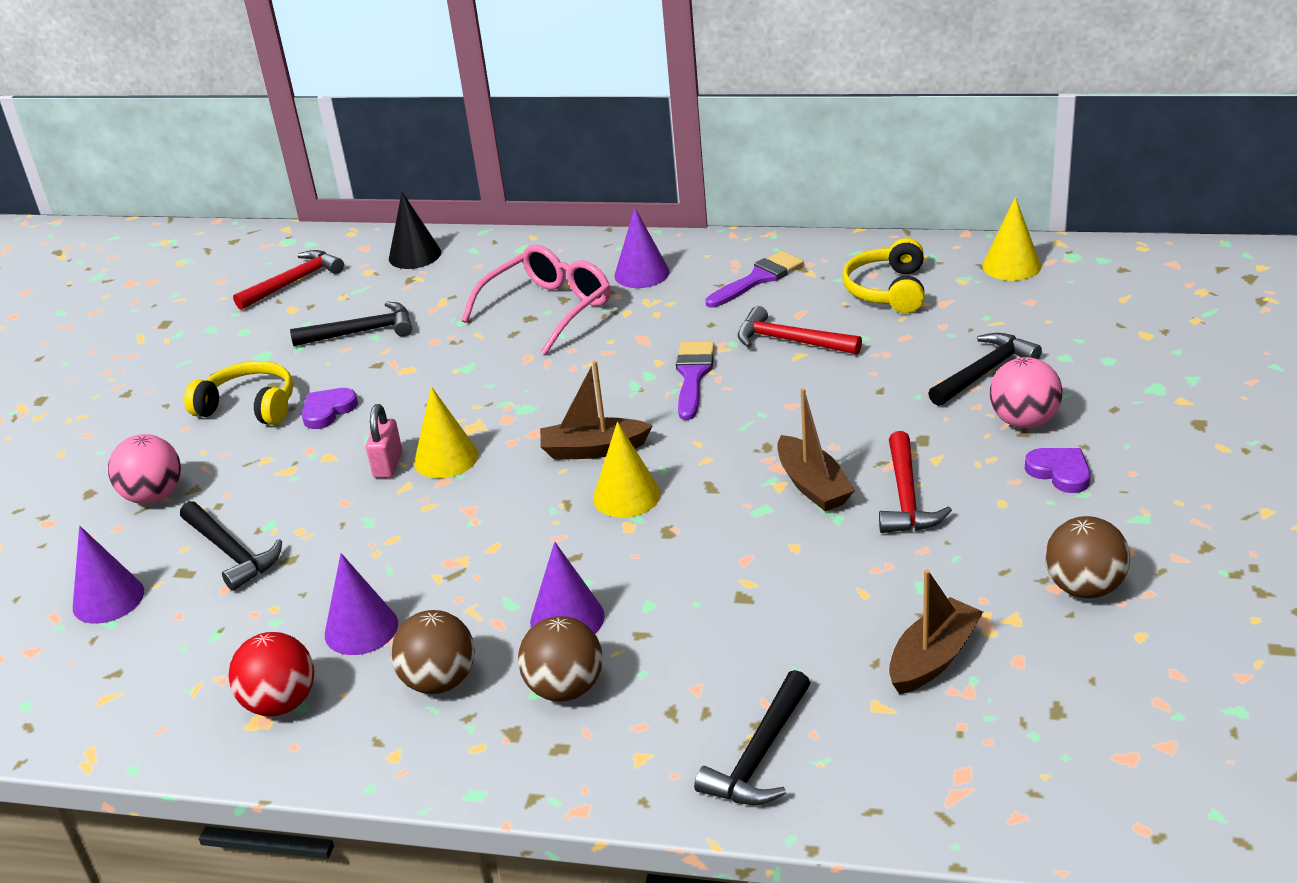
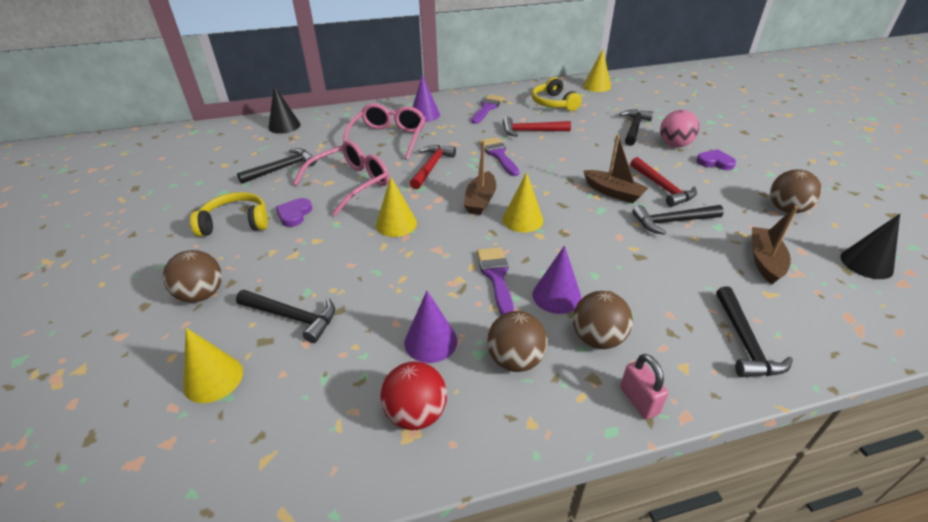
camera: 30 degrees left, 5 degrees up
(108, 599) = (213, 378): purple cone -> yellow cone
(154, 496) = (201, 294): pink ball -> brown ball
(293, 282) = (214, 151): red hammer -> red hammer (431, 167)
(388, 465) = (361, 236): pink padlock -> pink padlock (639, 400)
(435, 378) = (351, 183): none -> pink glasses
(512, 570) = (496, 277): none -> purple brush
(593, 449) = (480, 200): brown boat -> brown boat turned 45 degrees counterclockwise
(856, 558) = (672, 222): none -> black hammer
(1105, 711) = (866, 263): none -> black cone

